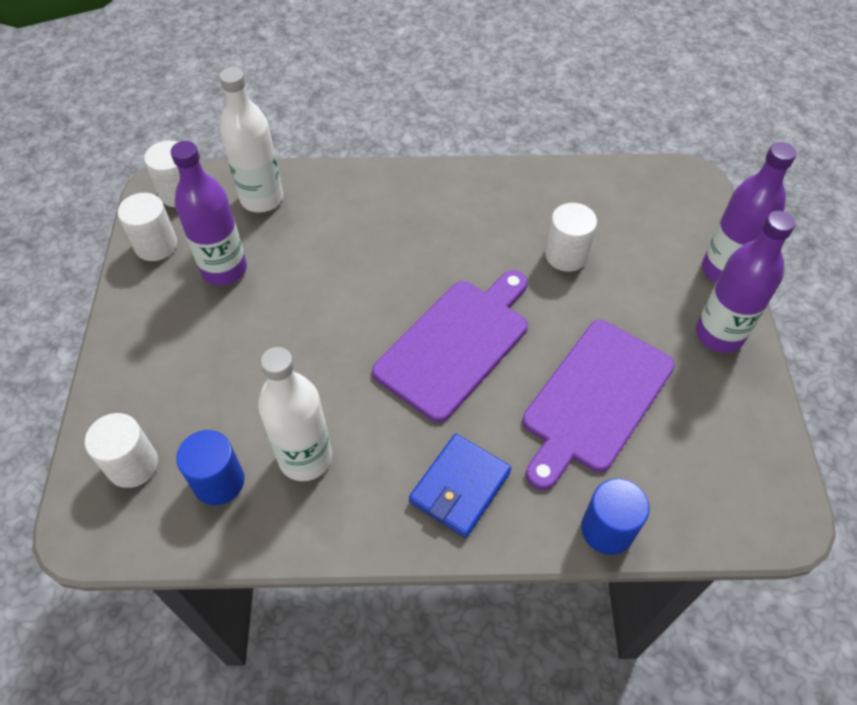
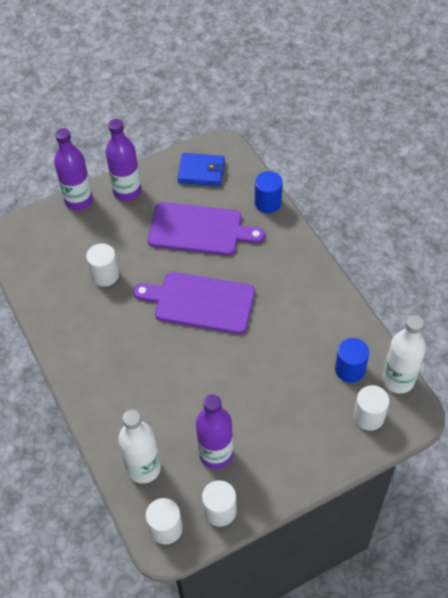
camera: 115 degrees left, 0 degrees up
(305, 458) = (311, 337): white bottle -> white bottle (398, 380)
(460, 487) = (284, 265): blue wallet -> blue wallet (201, 171)

